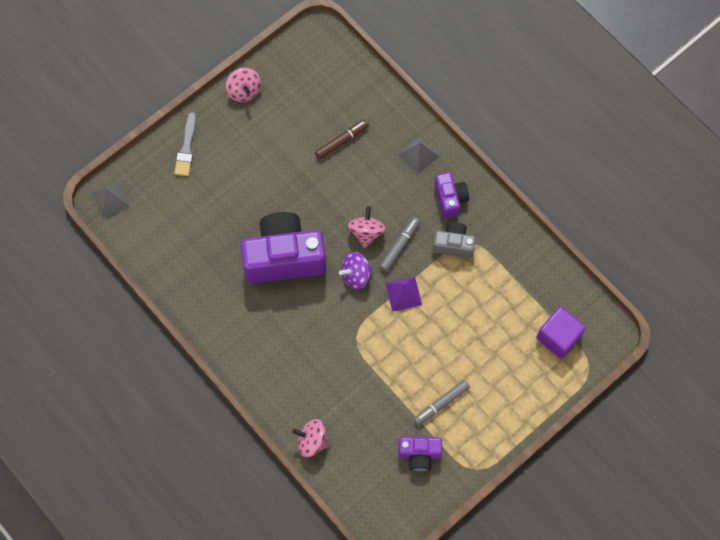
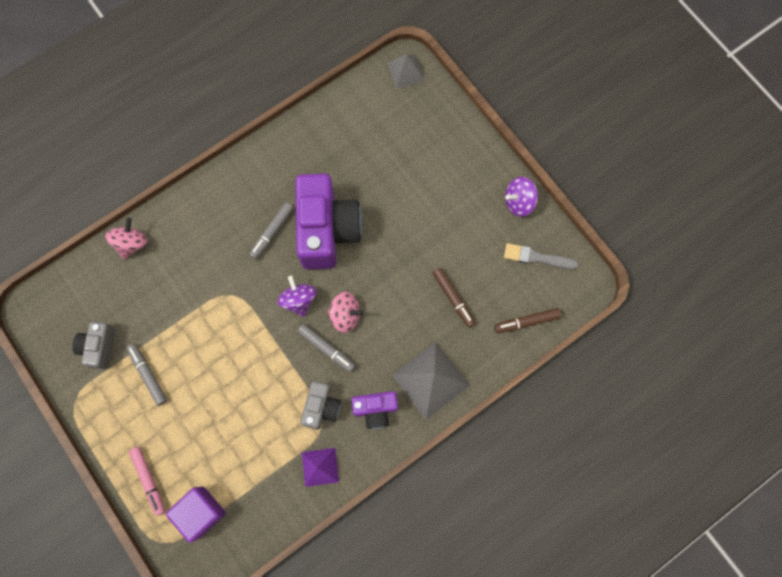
camera: 95 degrees right, 5 degrees up
(186, 147) = (457, 142): grey brush -> grey brush (537, 257)
(244, 91) = (518, 202): pink spinning top -> purple spinning top
(290, 308) = (272, 232): none -> grey marker
(358, 80) = (526, 322): none -> brown marker
(403, 294) = (272, 348): purple pyramid -> purple pyramid (320, 467)
(418, 155) = (430, 380): grey pyramid -> grey pyramid, size x1.70
(419, 454) = (99, 347): purple camera -> grey camera
(537, 387) = (149, 480): none -> pink marker

